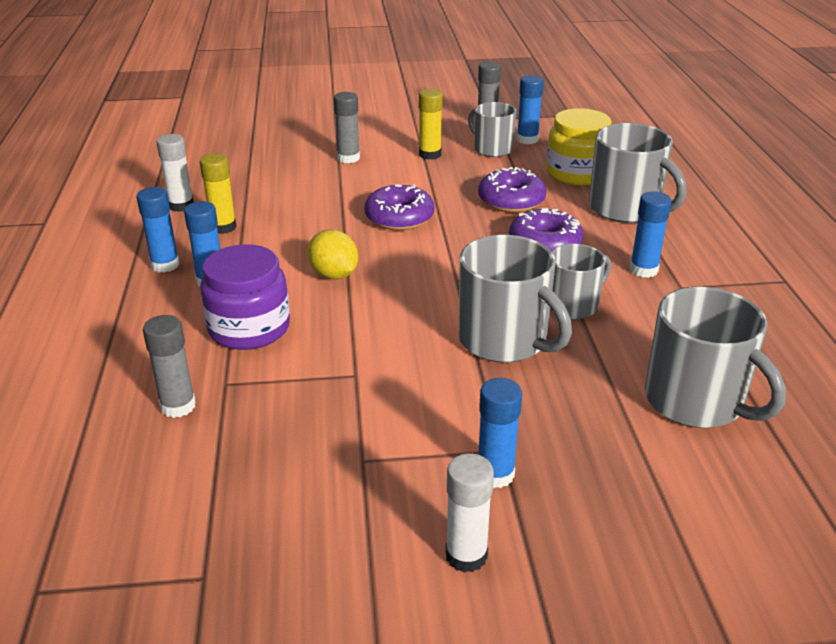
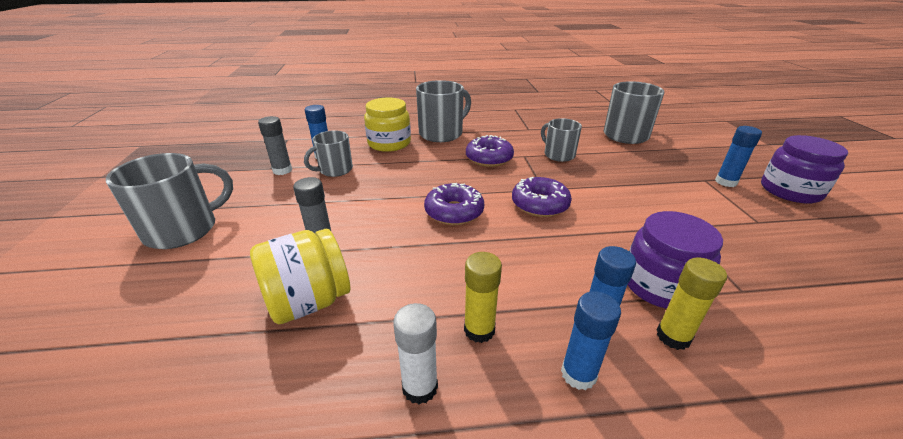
camera: 90 degrees left, 0 degrees up
(178, 406) = (794, 316): grey glue stick -> none
(275, 162) = (309, 301): none -> yellow jar
(334, 275) = (556, 242): yellow lemon -> none
(430, 154) = (333, 197): yellow glue stick -> yellow glue stick (673, 336)
(466, 555) = (790, 191): white glue stick -> purple jar
(505, 340) = (606, 175): grey mug -> grey mug (184, 229)
(511, 200) = (427, 166): purple donut -> purple donut (540, 204)
(643, 270) = (514, 135): blue glue stick -> none

